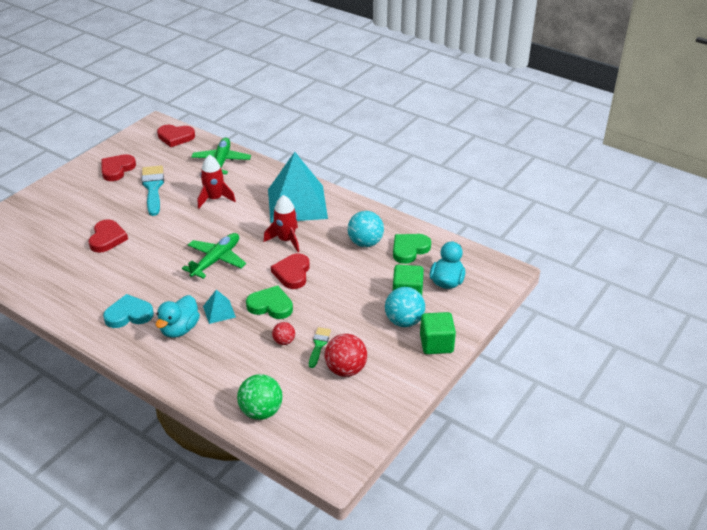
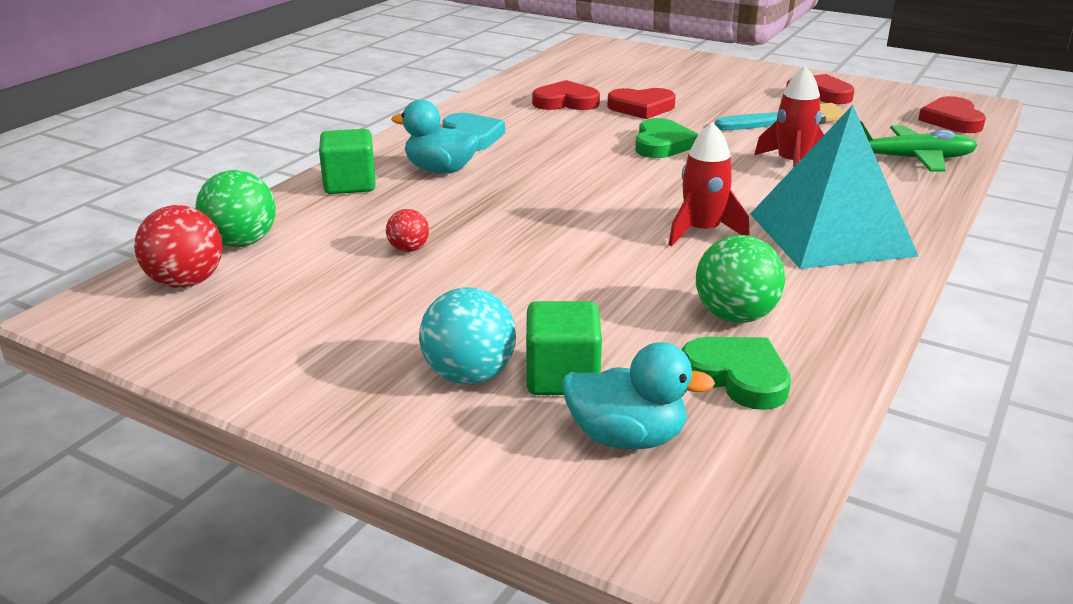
camera: 85 degrees right, 10 degrees down
(216, 260) = (617, 179): green plane -> none
(219, 311) = (484, 193): turquoise pyramid -> none
(270, 305) = (504, 231): green heart -> green heart (662, 144)
(292, 273) = (601, 244): red heart -> red heart (565, 102)
(319, 345) = (396, 281): green brush -> none
(346, 369) = (325, 312): red ball -> red ball (186, 282)
(365, 243) = (735, 316): turquoise ball -> green ball
(436, 344) = (391, 423): green cube -> green cube (350, 184)

